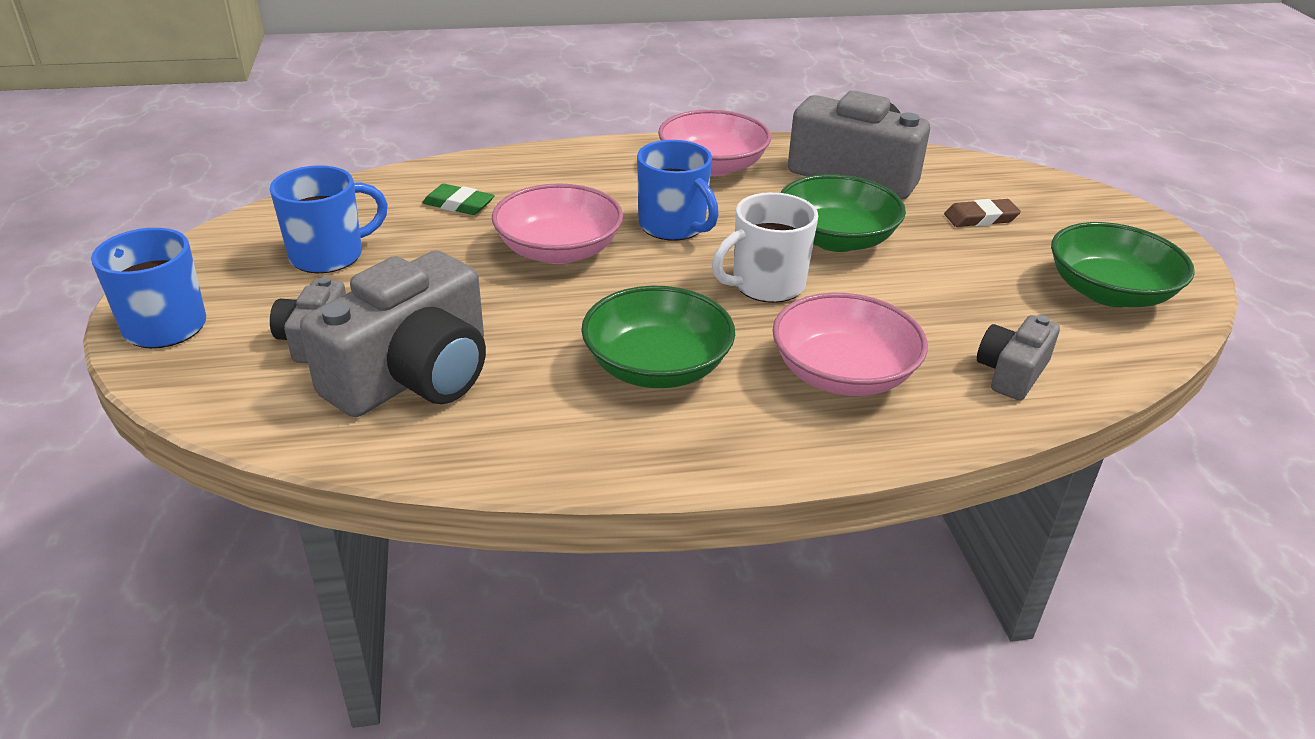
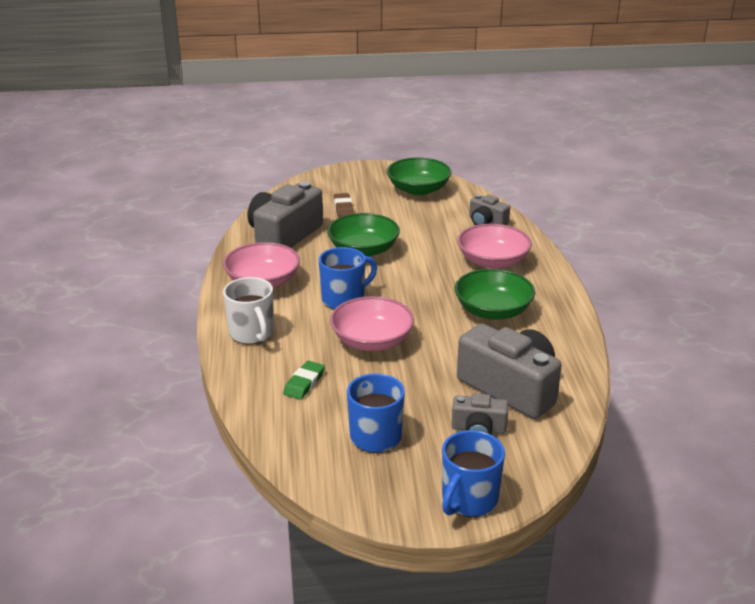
camera: 85 degrees left, 5 degrees down
(766, 285) = (413, 274): white mug -> white mug (252, 334)

